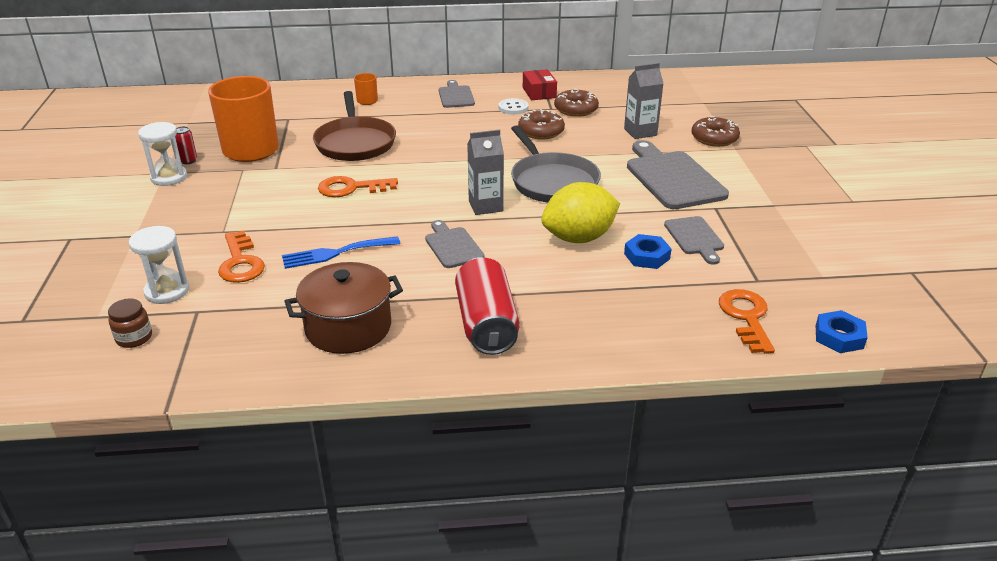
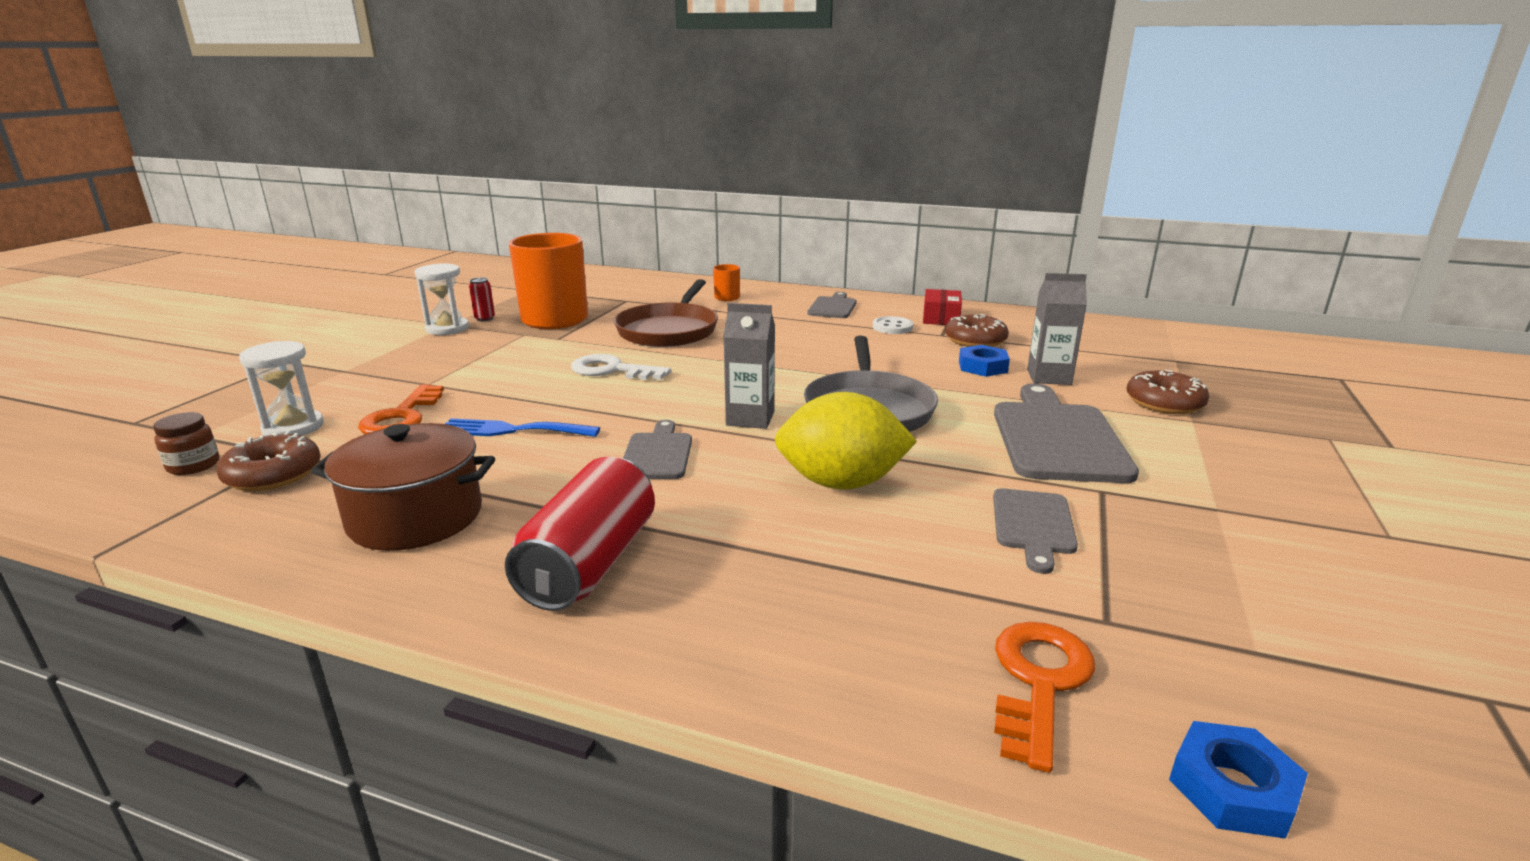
camera: 25 degrees right, 10 degrees down
(351, 188) = (612, 370): orange key -> white key
(541, 131) = (905, 355): brown donut -> brown donut (273, 474)
(646, 256) = (927, 532): blue nut -> blue nut (982, 367)

